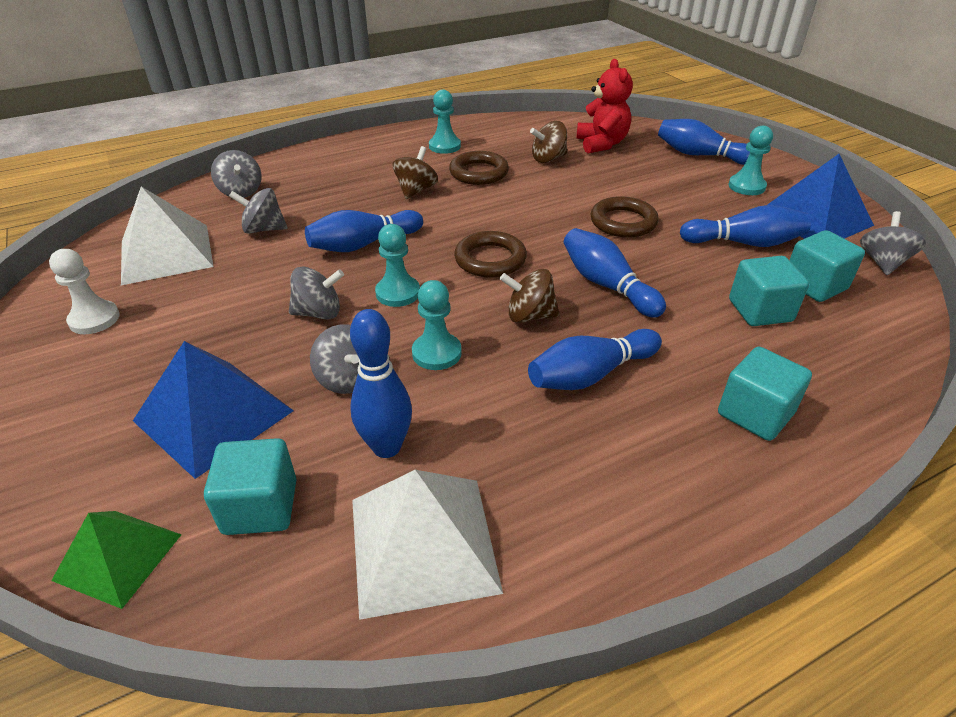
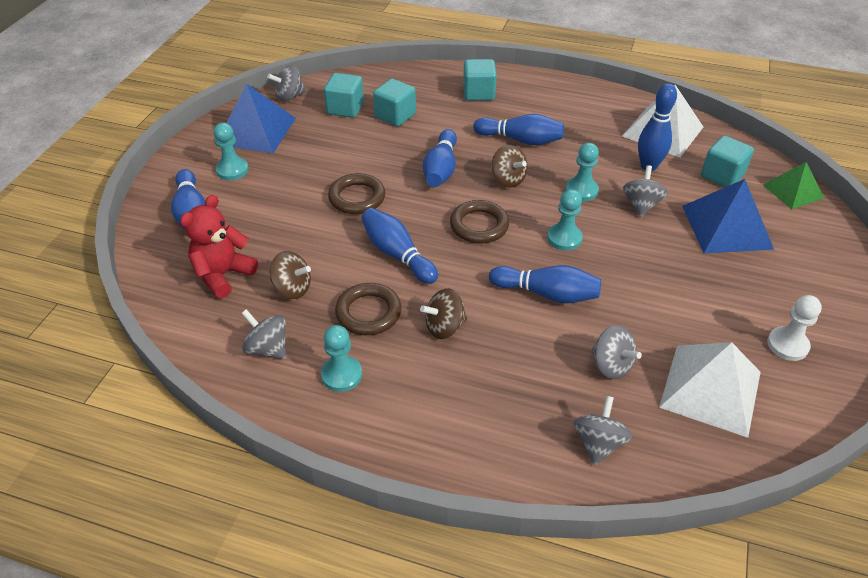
camera: 135 degrees left, 5 degrees up
(319, 313) = (626, 254): grey spinning top -> grey spinning top (268, 348)
(744, 243) = (324, 143): blue bowling pin -> blue bowling pin (397, 254)

